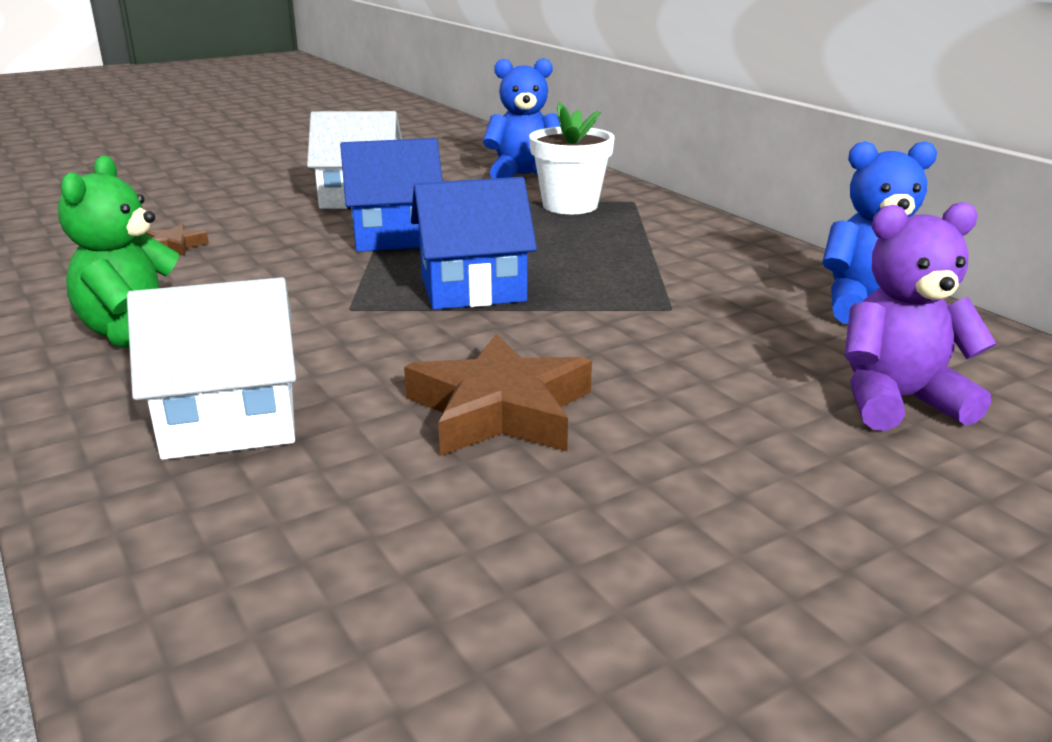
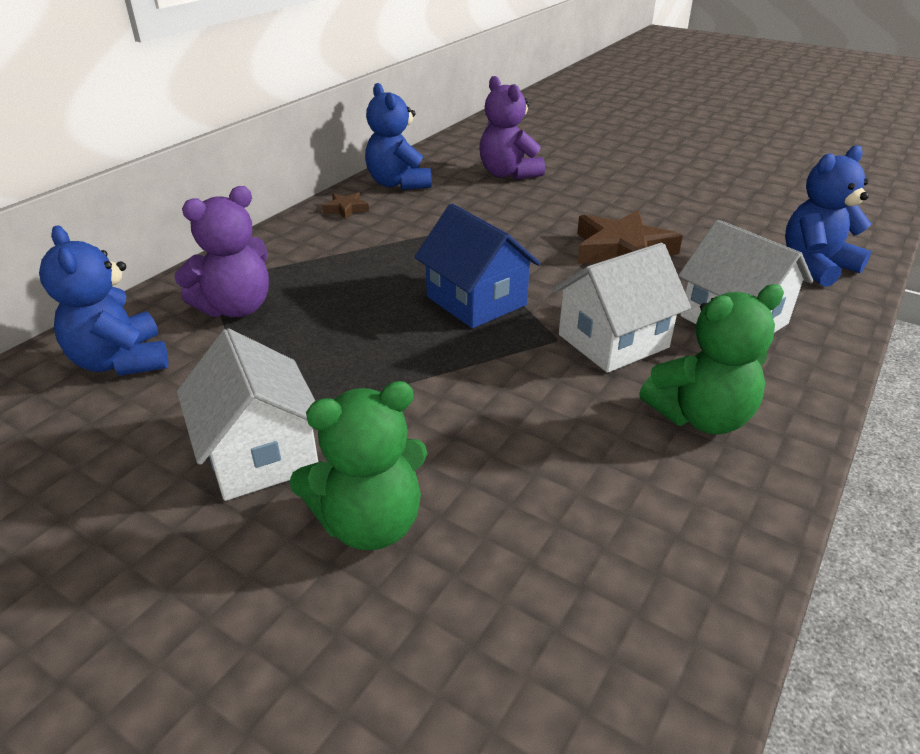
camera: 115 degrees left, 10 degrees up
(174, 246) = (521, 525): brown star -> brown star (346, 209)
(233, 593) = (815, 266): none -> blue teddy bear
(251, 214) = (370, 523): none -> green teddy bear
(305, 333) = (613, 341): none -> white house
(395, 236) = (384, 376): blue house -> none
(570, 205) = (236, 308): white flower pot -> purple teddy bear

